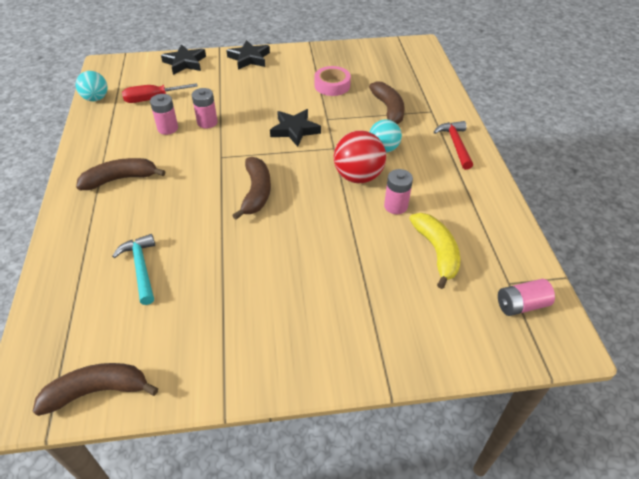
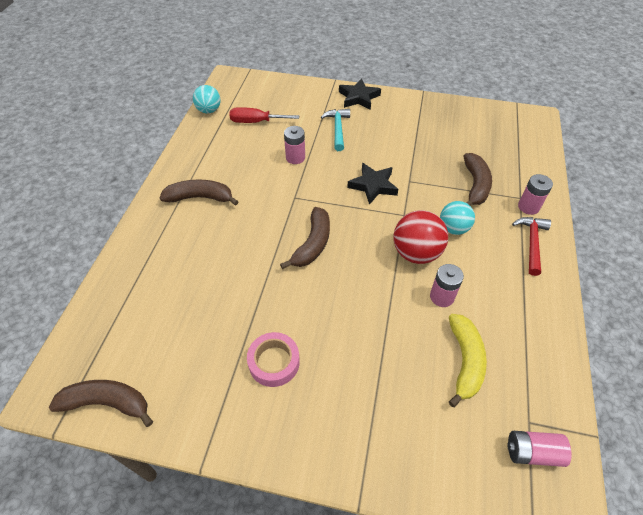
camera: 20 degrees right, 5 degrees up
(141, 268) = (185, 293): turquoise hammer -> turquoise hammer (337, 129)
(168, 128) = (258, 155): pink battery -> pink battery (528, 207)
(185, 63) = (298, 90): black star -> none
(332, 85) = (428, 144): pink tape -> pink tape (274, 362)

